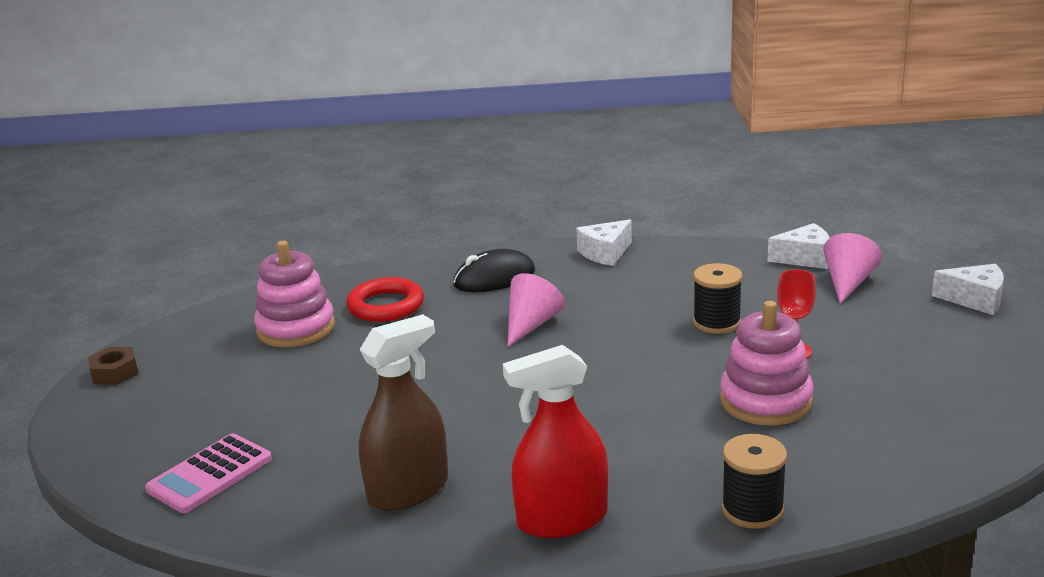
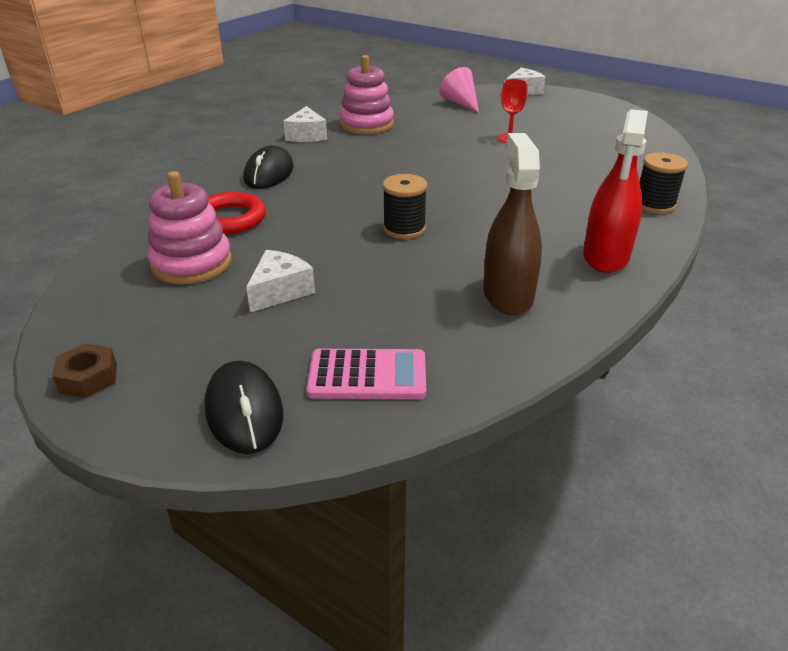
camera: 55 degrees left, 10 degrees up
(124, 446) = (244, 411): none -> black mouse
(210, 474) = (367, 375): pink calculator -> pink calculator turned 75 degrees counterclockwise
(531, 324) = (355, 185): pink cone -> none
(716, 322) = (447, 142): black spool -> black spool (404, 228)
(765, 401) = (550, 162): pink stacking toy -> pink stacking toy (366, 124)
(805, 258) = (416, 100): white cheese -> white cheese (280, 291)

